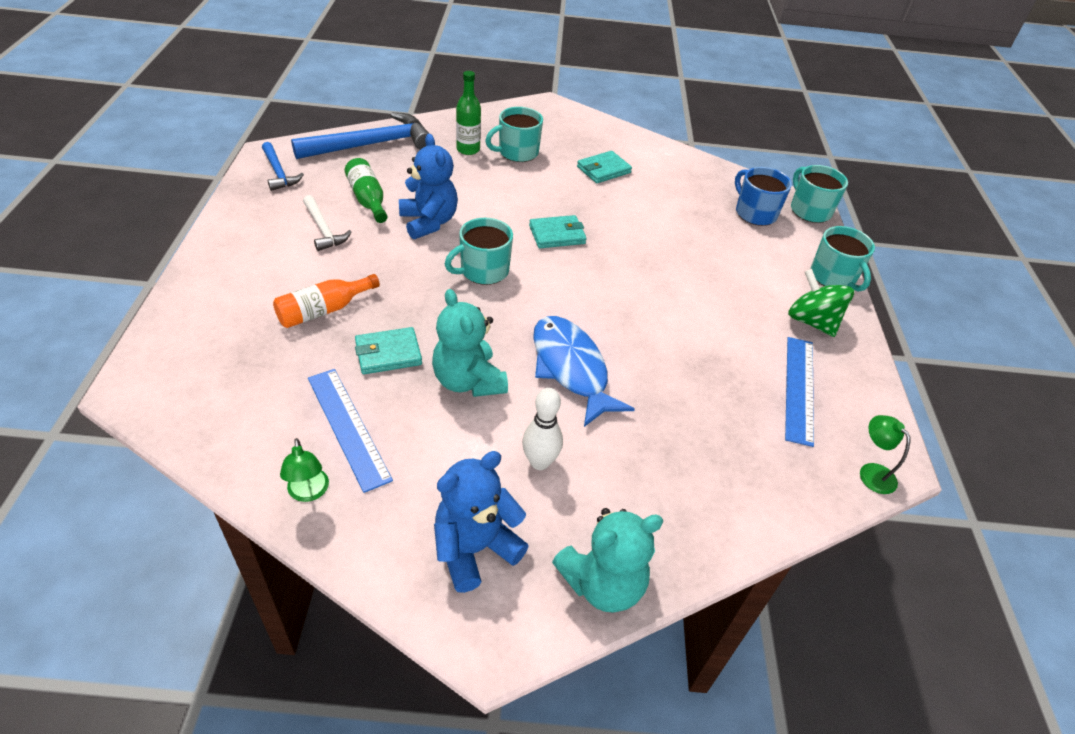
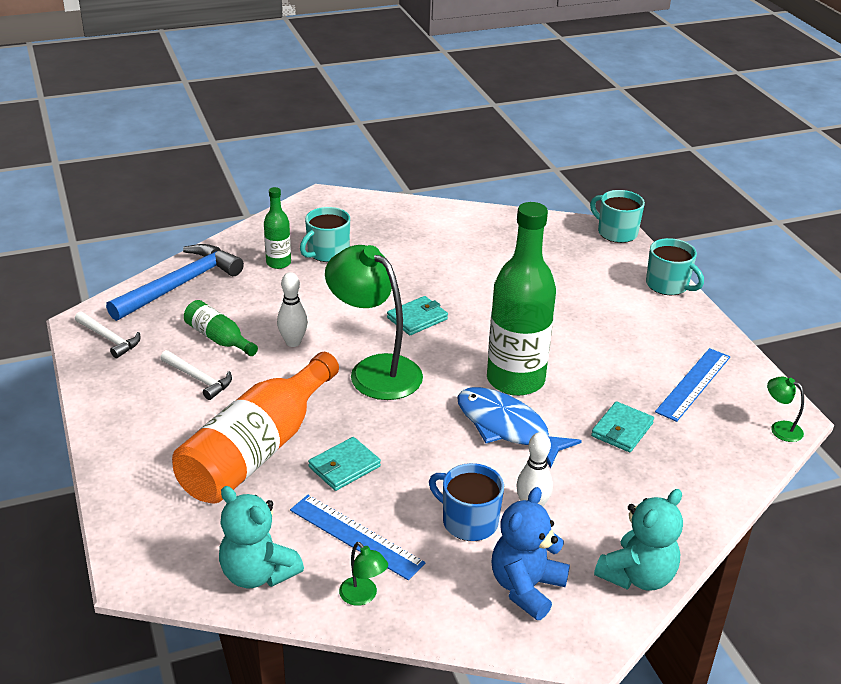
camera: 20 degrees left, 10 degrees down
(278, 173) = (109, 339): blue hammer -> white hammer
(323, 310) = (257, 450): orange bottle -> orange bottle, size x2.07
(429, 222) = (293, 342): blue teddy bear -> white bowling pin
(468, 381) = (429, 466): turquoise teddy bear -> turquoise teddy bear (258, 573)
(483, 271) = (375, 370): turquoise mug -> green lamp
(603, 170) = (418, 246): turquoise wallet -> turquoise wallet (622, 430)
(612, 323) = (515, 380): none -> green bottle
(755, 213) = (573, 248): blue mug -> blue mug (468, 521)
(799, 389) = (693, 384): blue ruler -> blue ruler turned 45 degrees clockwise
(812, 321) = (672, 327): green spinning top -> none

